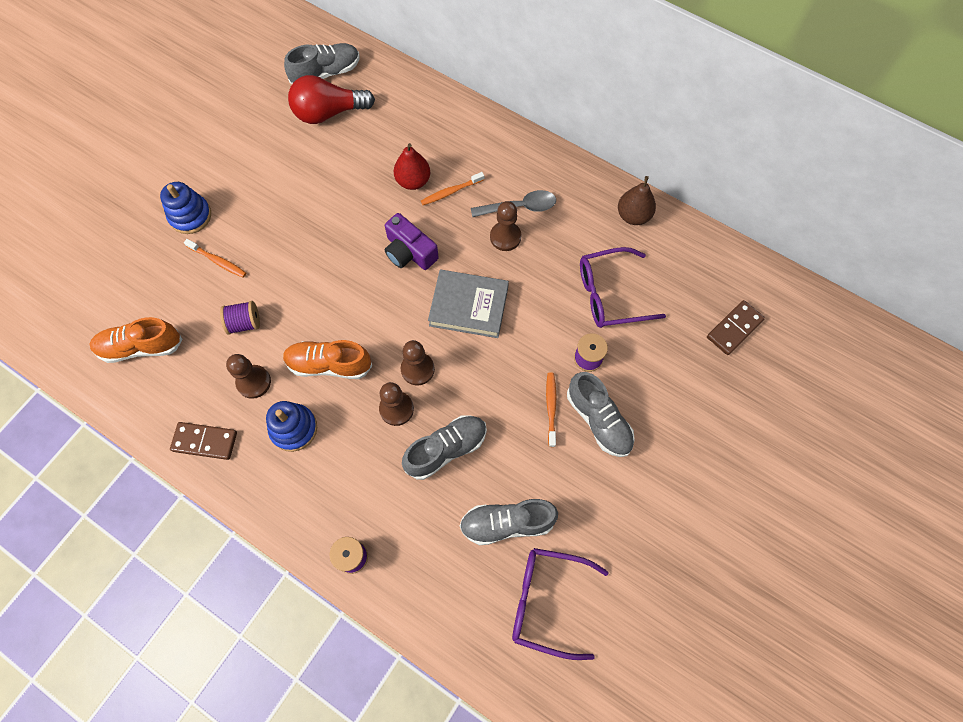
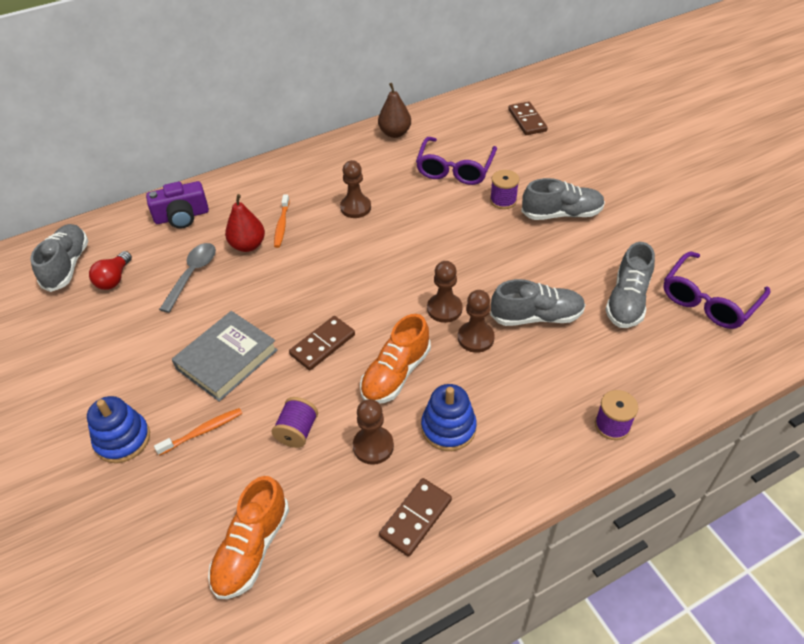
camera: 60 degrees left, 20 degrees down
(328, 113) = (114, 279): red light bulb -> red light bulb, size x0.58
(333, 296) = (323, 345): none -> brown domino
(409, 252) = (319, 273): purple camera -> purple camera (182, 216)
(446, 449) = (536, 317): grey shoe -> grey shoe turned 90 degrees clockwise
(468, 306) = (405, 253): grey book -> grey book (227, 359)
(519, 207) = (334, 189): grey spoon -> grey spoon (192, 274)
(551, 408) = (534, 237): orange toothbrush -> none

